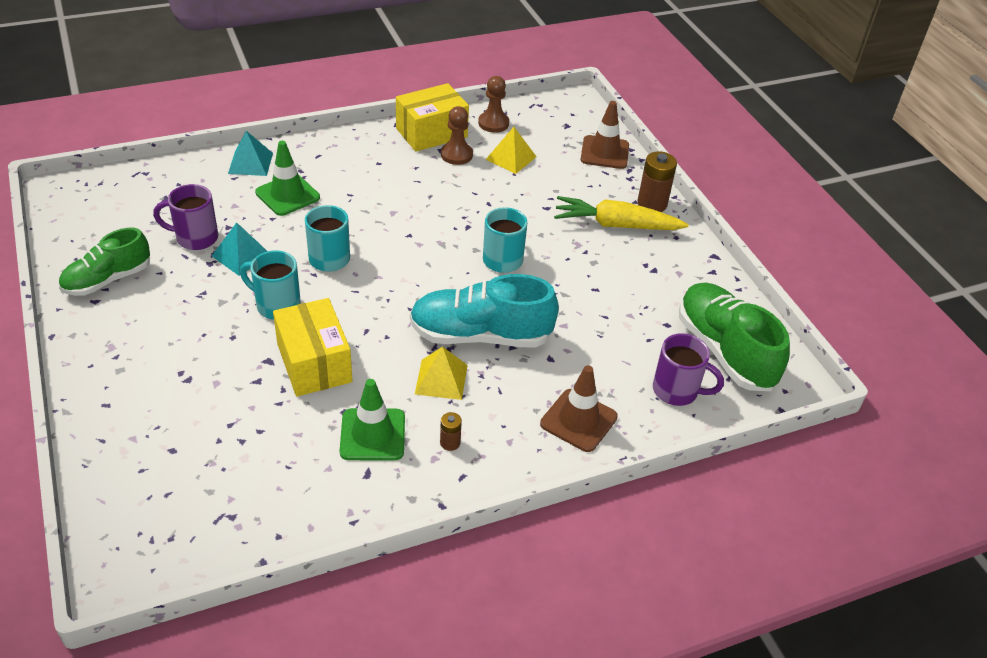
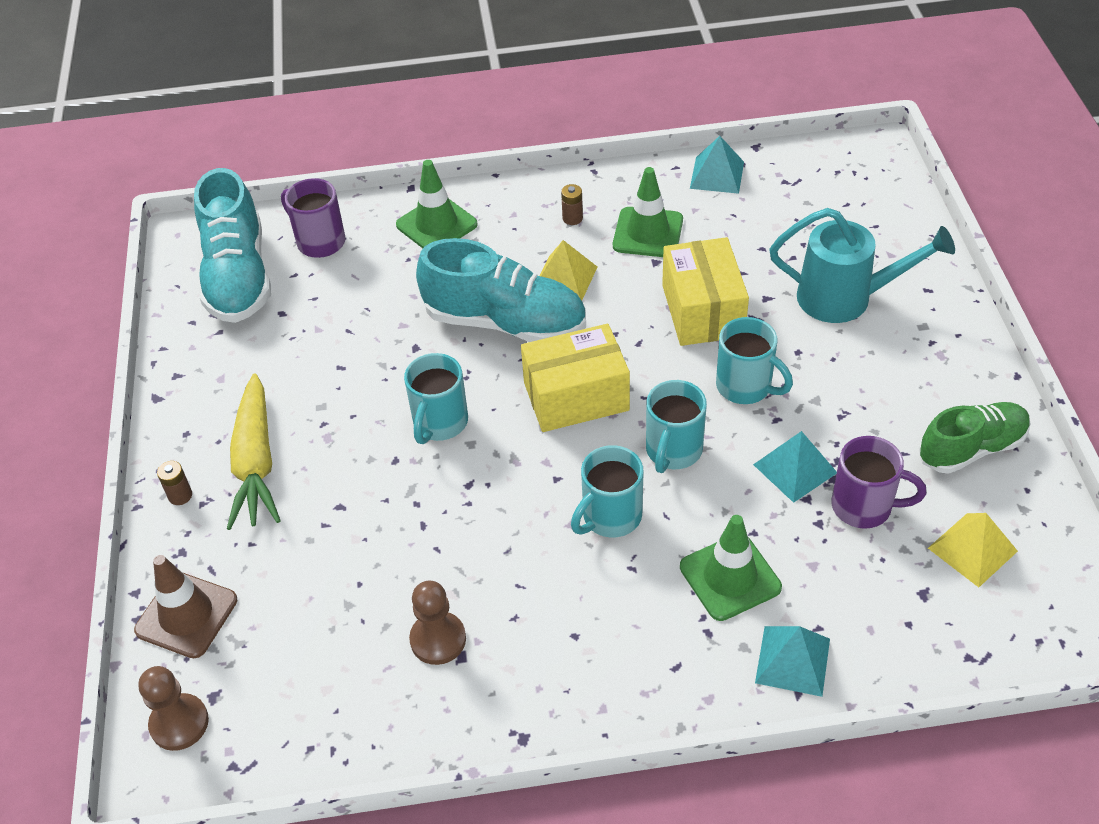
camera: 160 degrees left, 5 degrees up
(185, 387) = (845, 298): none -> turquoise watering can
(307, 516) = (717, 175): none -> turquoise pyramid
(368, 217) = (610, 517): none -> turquoise mug
(431, 133) = (465, 705): yellow box -> yellow box (576, 396)
(493, 123) = (344, 718): brown pawn -> brown pawn (179, 723)
(511, 158) = (349, 621): yellow pyramid -> yellow pyramid (972, 549)
(578, 420) = (436, 225): brown traffic cone -> green traffic cone
(616, 225) = (256, 462): yellow carrot -> yellow carrot turned 60 degrees clockwise
(652, 204) = (180, 495): brown battery -> brown battery, size x0.53
(725, 351) = (238, 276): green shoe -> turquoise shoe

